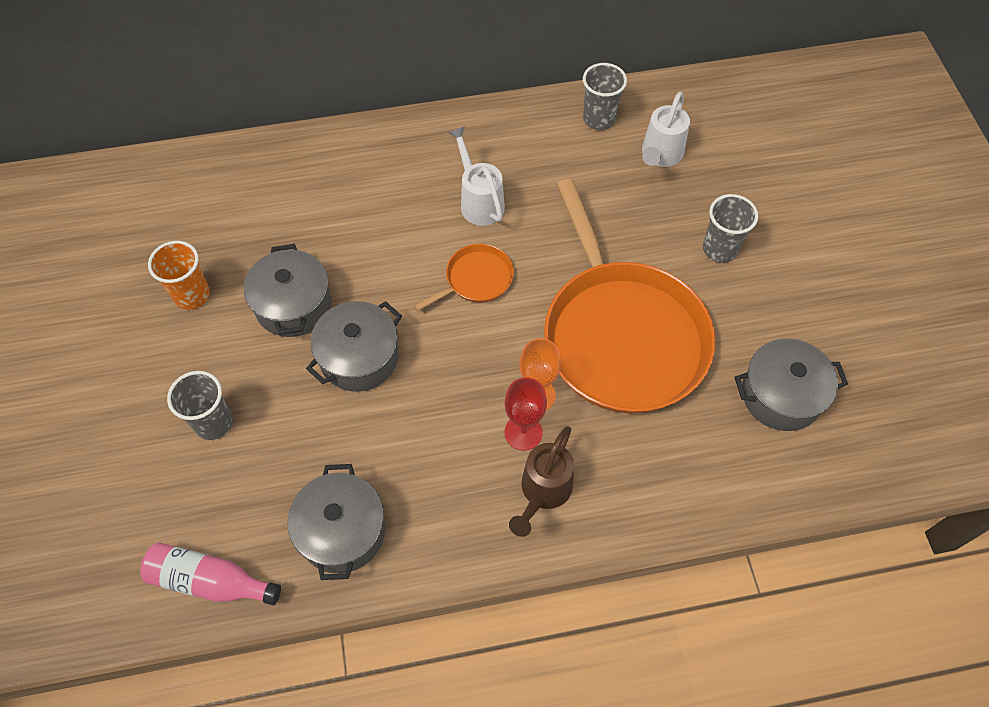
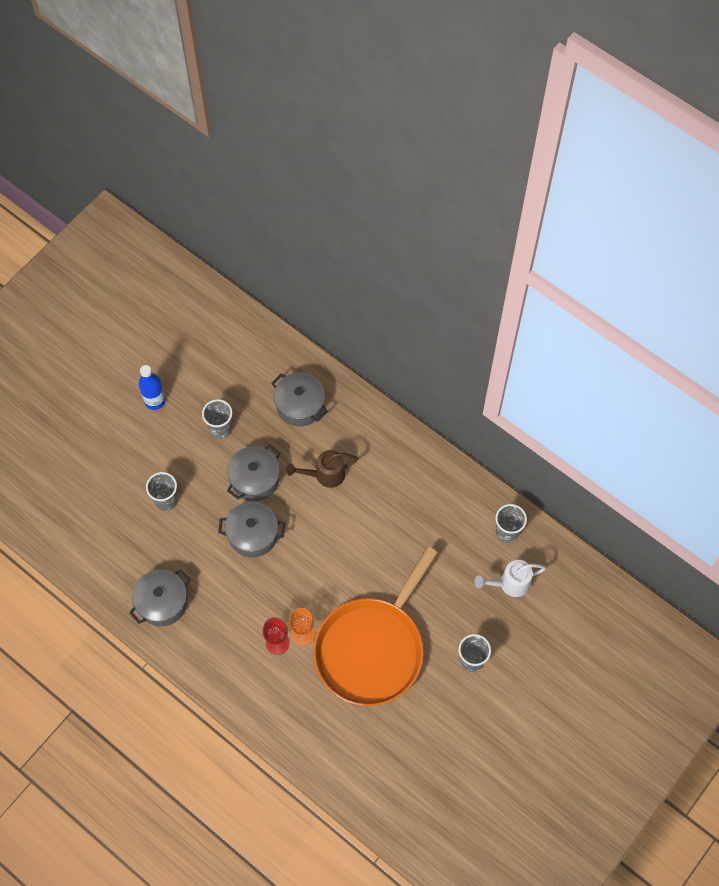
camera: 50 degrees right, 5 degrees up
(76, 339) = (155, 401): none -> blue bottle
(192, 295) = (220, 428): orange cup -> grey cup
(210, 581) = (96, 567): pink bottle -> none
(476, 279) = (344, 552): orange pan -> none
(479, 202) = (393, 515): white watering can -> none
(543, 491) = (254, 676): brown watering can -> brown watering can (325, 475)
(781, 395) = (403, 752): grey pot -> grey pot (300, 405)

